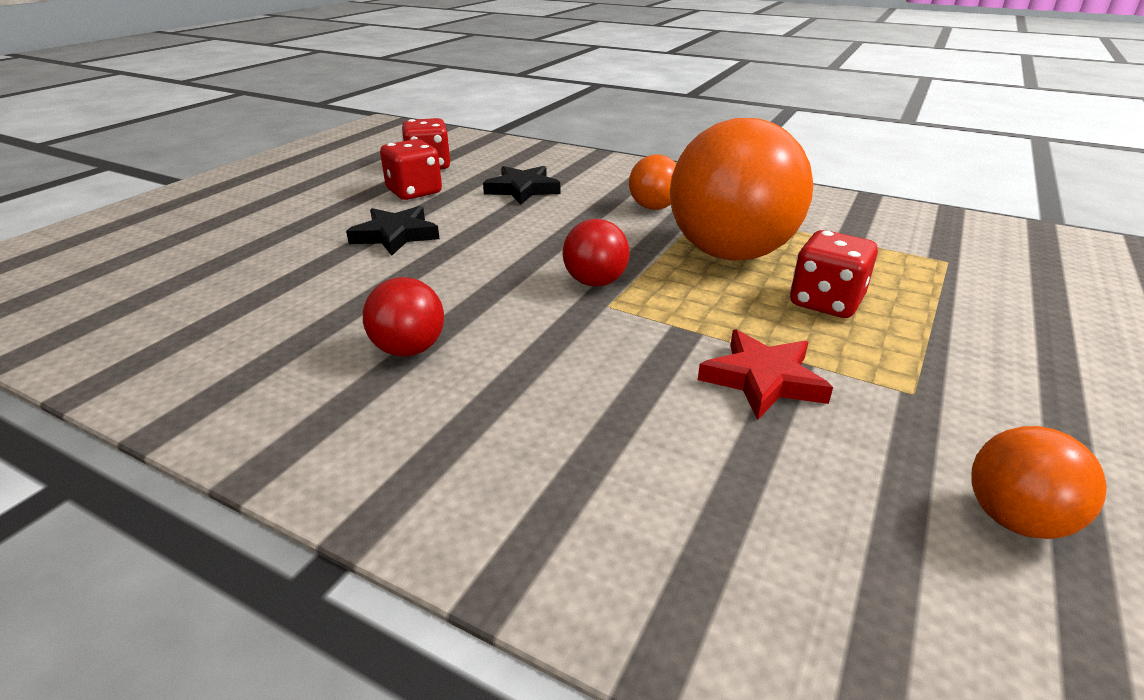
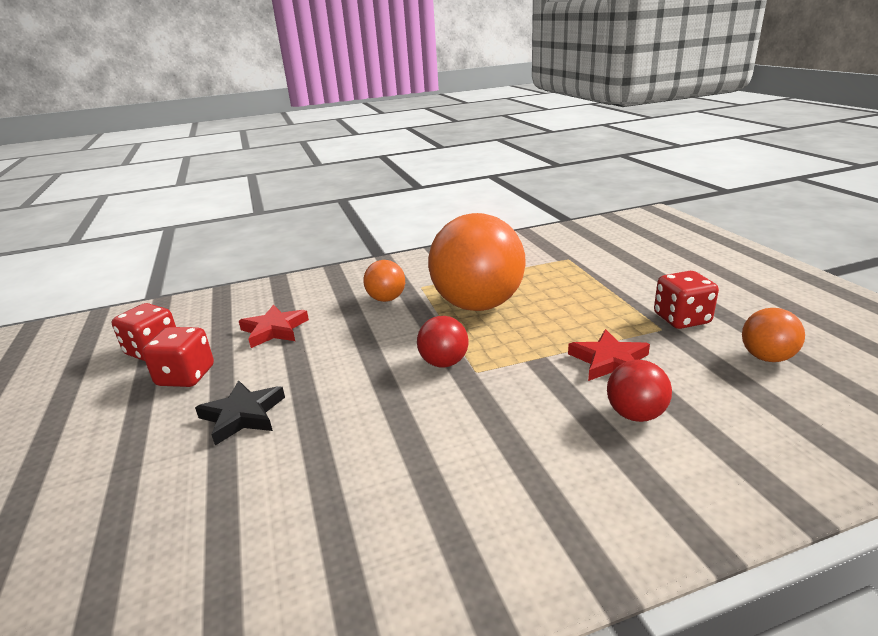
camera: 45 degrees left, 5 degrees down
(409, 349) = (422, 478): red ball -> red ball (635, 414)
(522, 189) = (274, 330): black star -> red star
(825, 302) = (563, 307): red dice -> red dice (681, 319)

